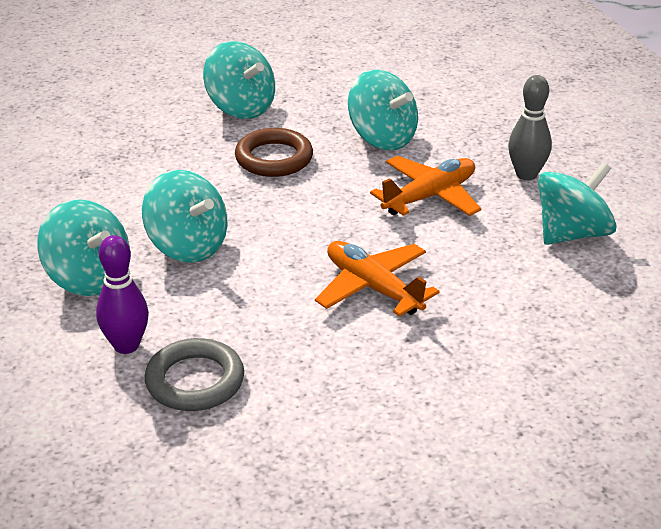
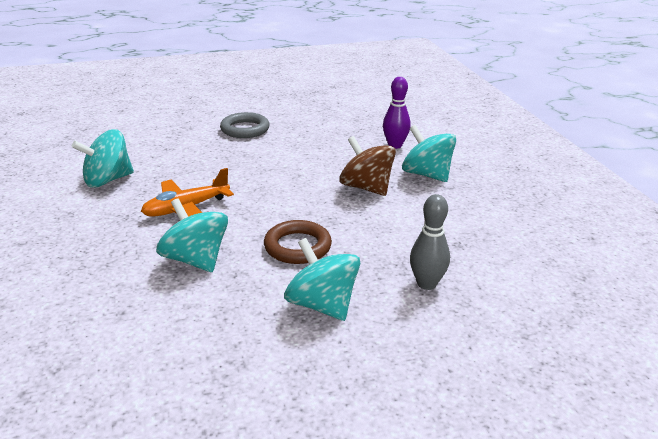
camera: 175 degrees left, 5 degrees down
(187, 246) = (366, 188): turquoise spinning top -> brown spinning top
(195, 381) = (357, 132): grey ring -> grey ring (245, 129)
(373, 288) = (253, 161): orange plane -> none
(526, 174) = (99, 220): grey bowling pin -> grey bowling pin (426, 284)

